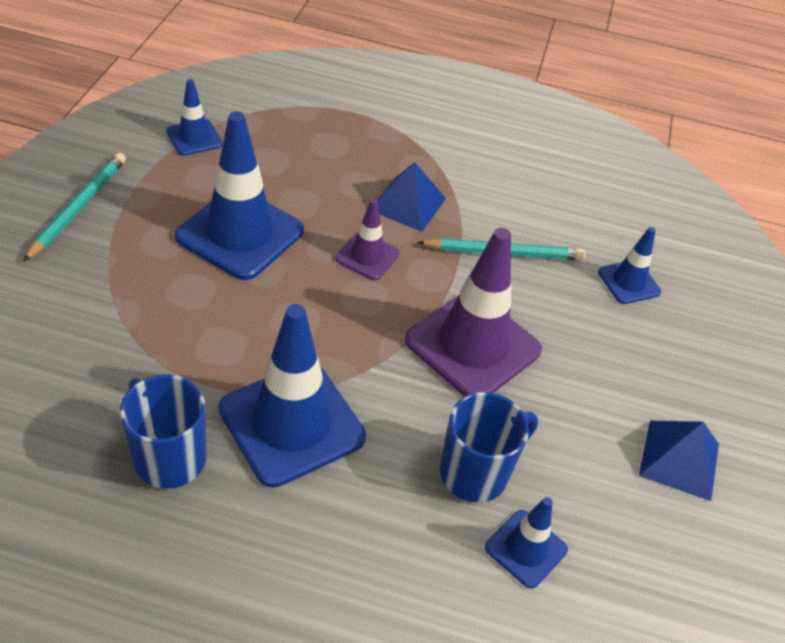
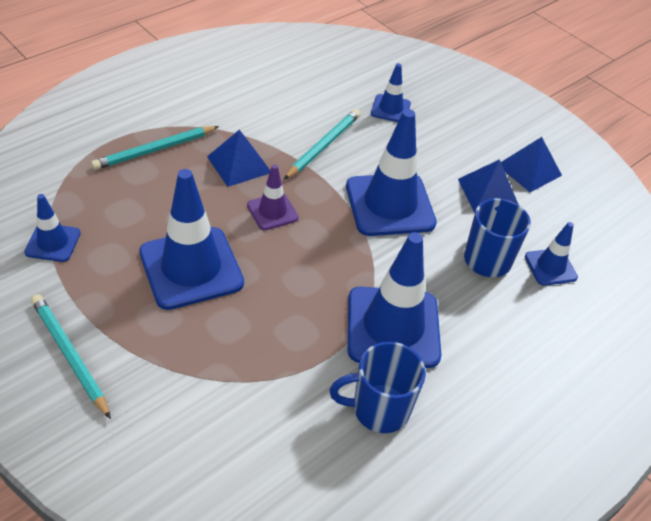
camera: 55 degrees left, 0 degrees up
(366, 142) = (155, 150): none -> turquoise pencil
(472, 345) = (390, 205): purple traffic cone -> blue traffic cone
(590, 431) = (488, 193): none -> blue pyramid

